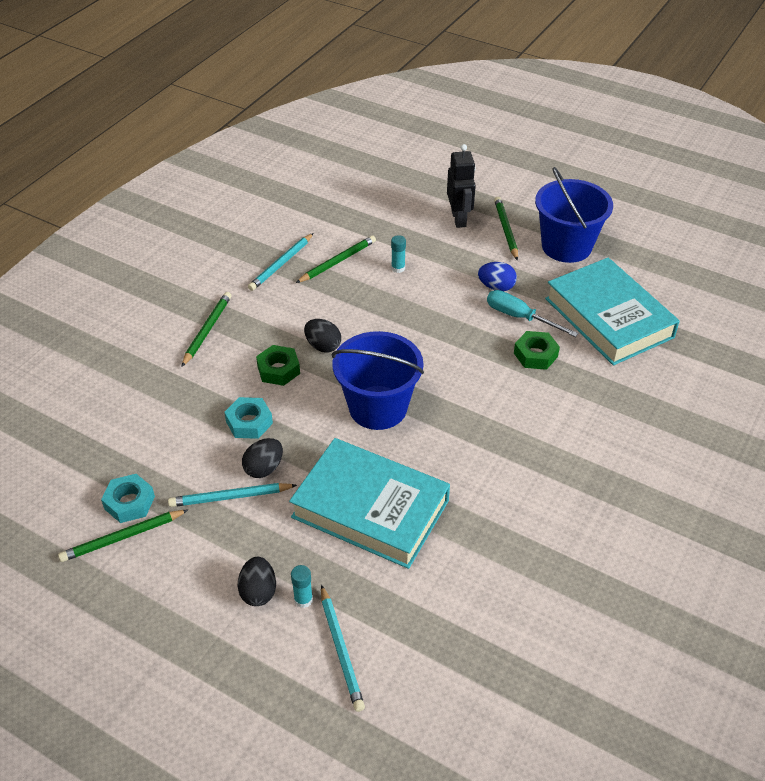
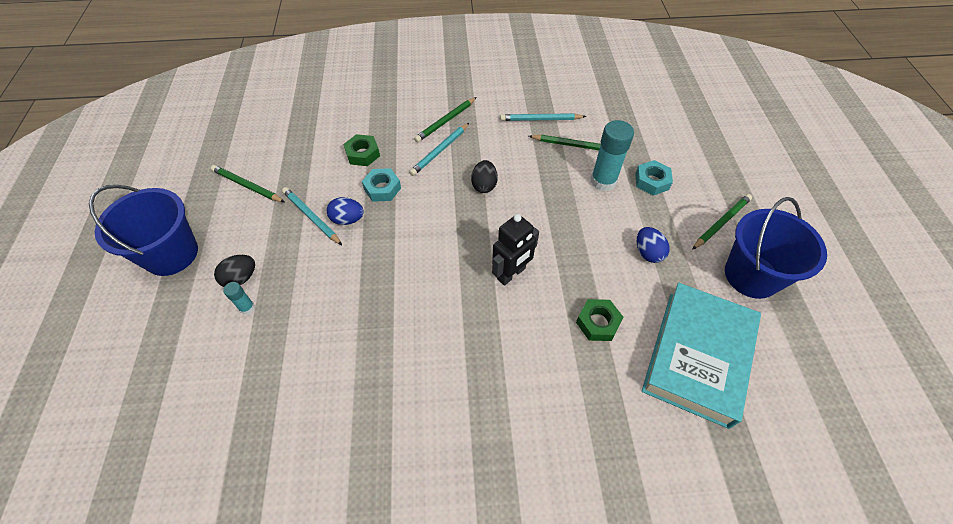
camera: 55 degrees right, 10 degrees up
(129, 502) = (276, 172): turquoise nut -> turquoise nut (652, 181)
(207, 330) = (446, 121): green pencil -> green pencil turned 150 degrees clockwise
(264, 468) = (347, 219): black egg -> blue egg
(278, 370) = (441, 175): green nut -> green nut (362, 154)
(341, 650) = (214, 355): turquoise pencil -> turquoise pencil (440, 151)
(370, 509) = (351, 300): turquoise book -> none
(378, 407) = (451, 250): blue bucket -> blue bucket (171, 254)
(398, 268) = (603, 181): turquoise glue stick -> turquoise glue stick, size x2.05
(459, 219) = (698, 186): black robot -> black robot (511, 274)
(519, 317) = (630, 288): turquoise screwdriver -> none

